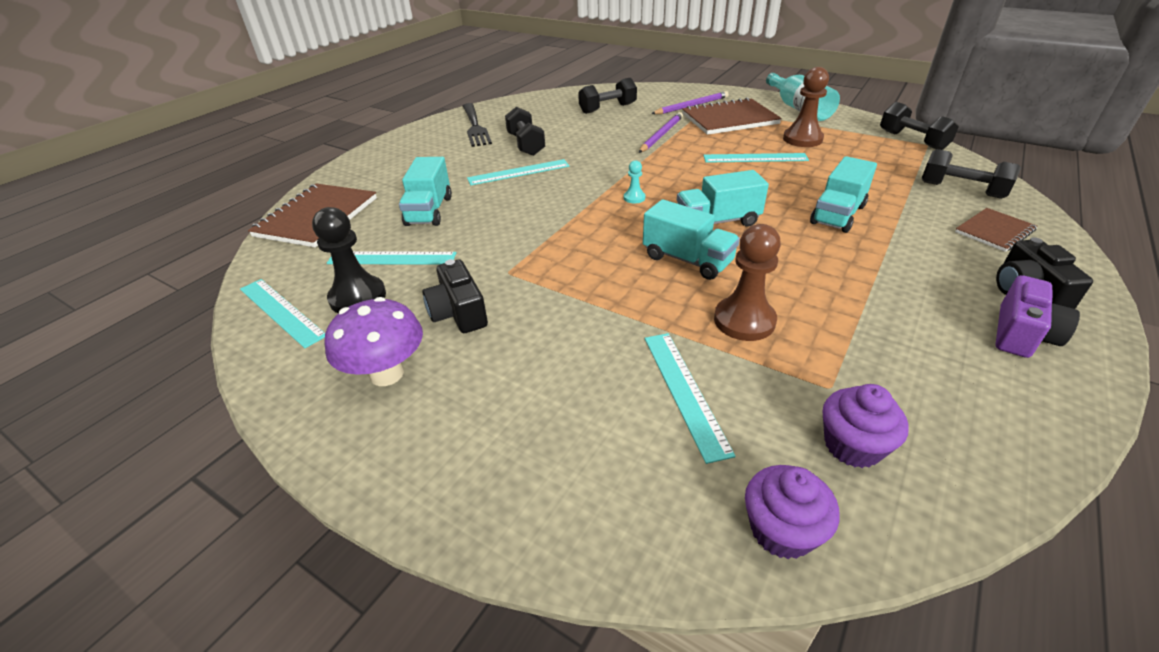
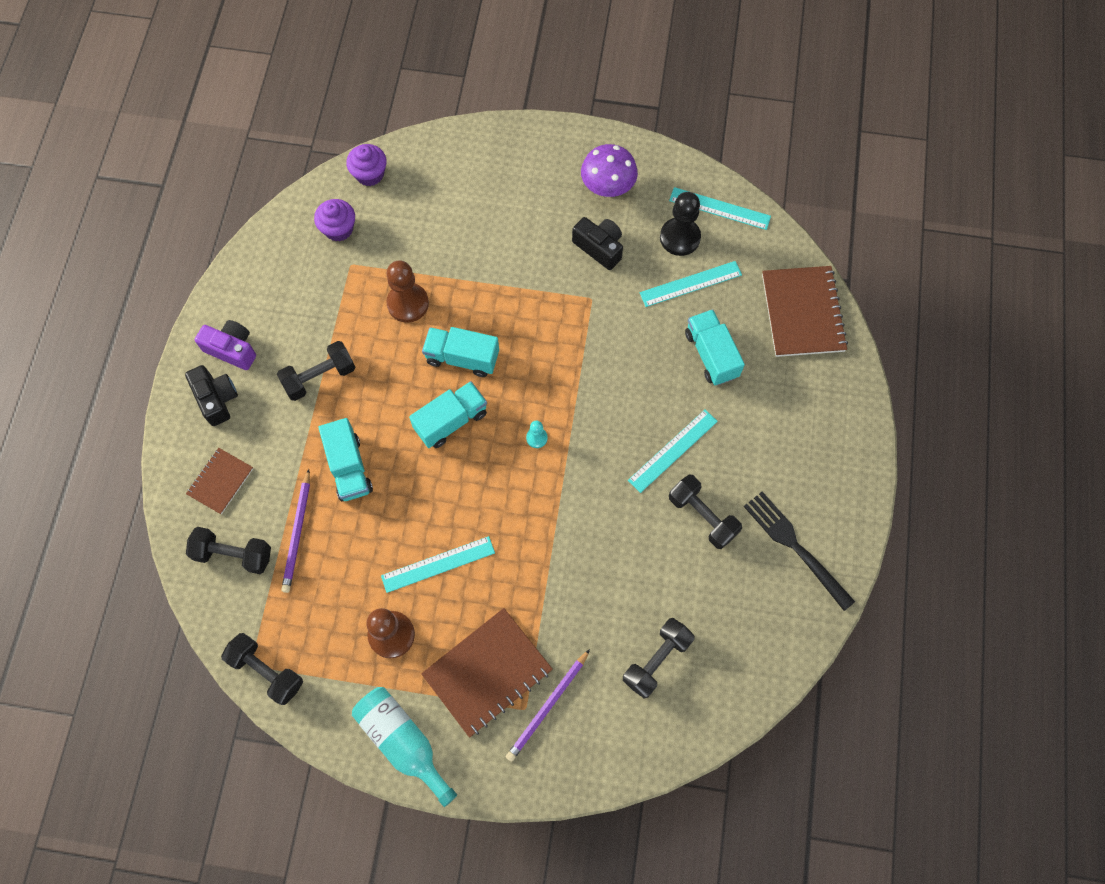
camera: 155 degrees right, 30 degrees up
(661, 135) = (557, 595): purple pencil -> purple pencil (297, 533)
(685, 391) = (431, 234): turquoise ruler -> none
(837, 214) = (349, 468): turquoise truck -> turquoise truck turned 150 degrees clockwise
(877, 281) = (319, 377): none -> black dumbbell
(1022, 334) = (232, 349): purple camera -> purple camera turned 105 degrees clockwise

